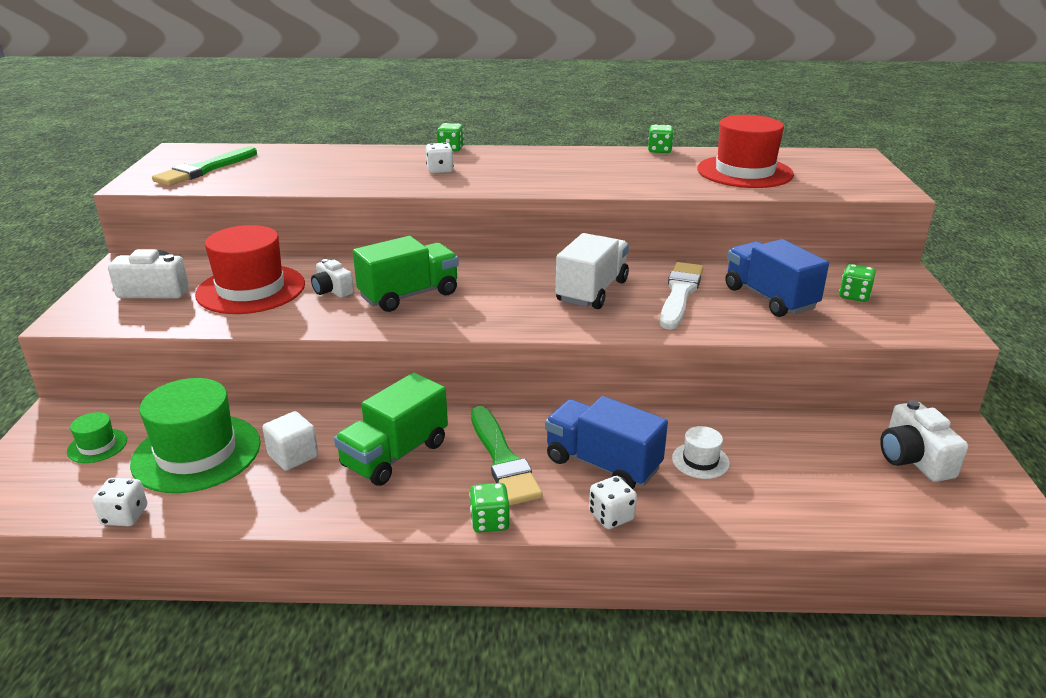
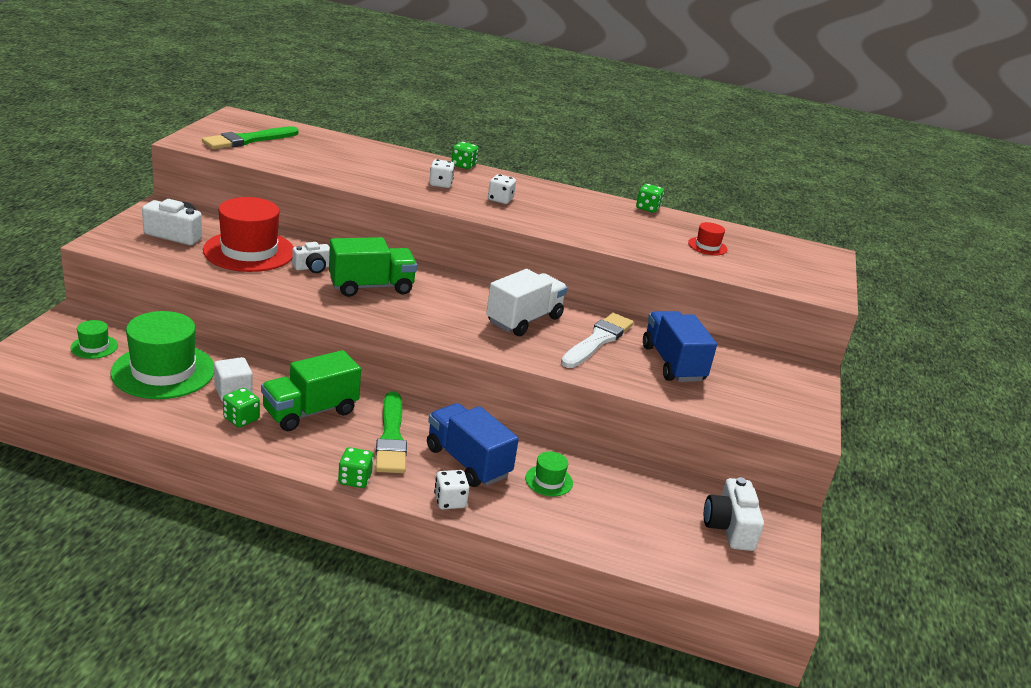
camera: 10 degrees right, 0 degrees up
(125, 516) = (94, 403): white dice -> white dice (500, 199)
(332, 290) = (312, 267): white camera -> white camera turned 90 degrees counterclockwise
(700, 461) = (549, 480): white hat -> green hat
(744, 172) = (707, 246): red hat -> red hat, size x0.46
(854, 296) = (750, 380): green dice -> green dice (241, 419)

